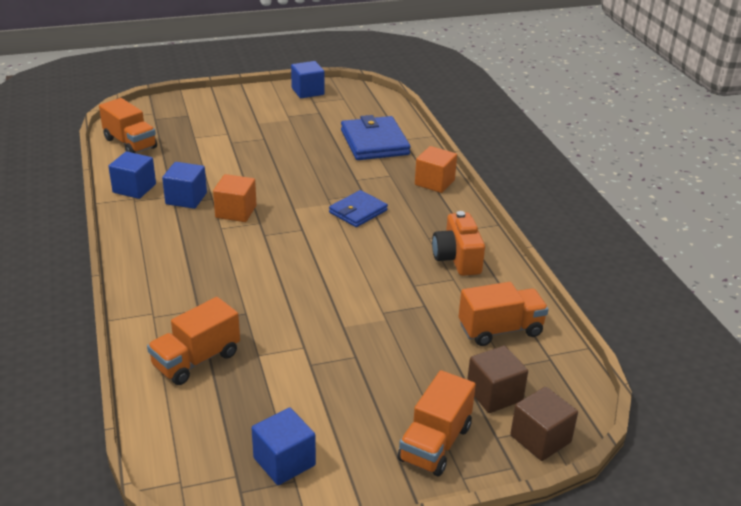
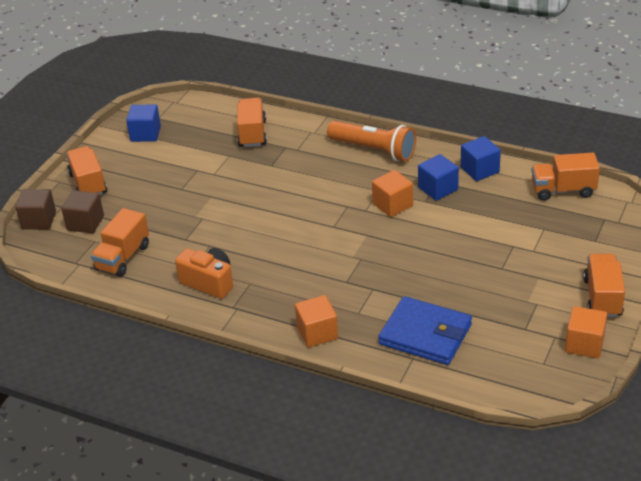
camera: 135 degrees right, 5 degrees up
(153, 257) = (374, 150): none -> orange flashlight
(252, 97) = (602, 297): none -> orange truck
(308, 91) = (584, 344): blue cube -> orange cube
(358, 211) = (324, 265): blue wallet -> none

